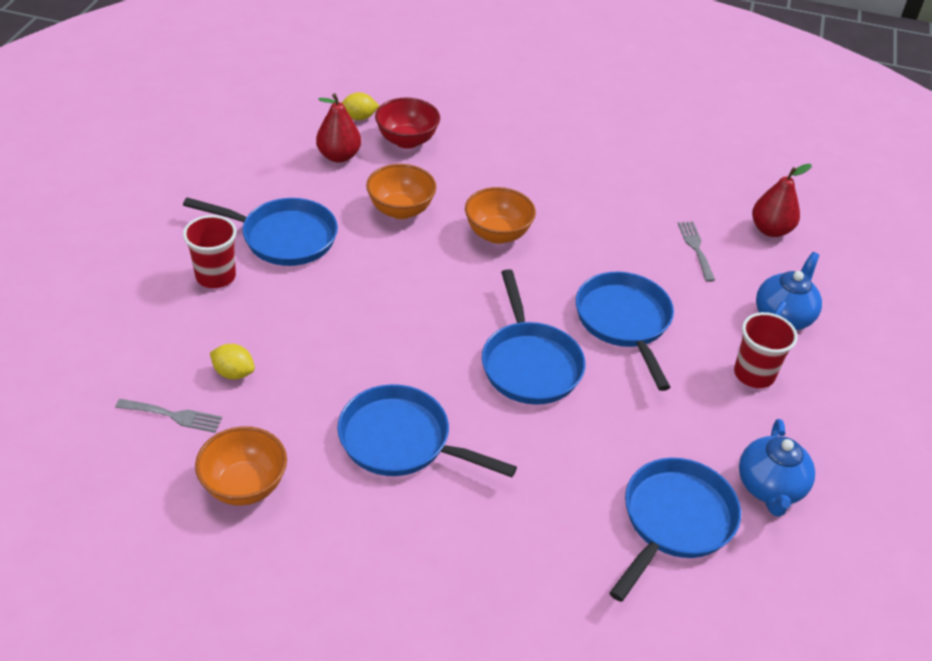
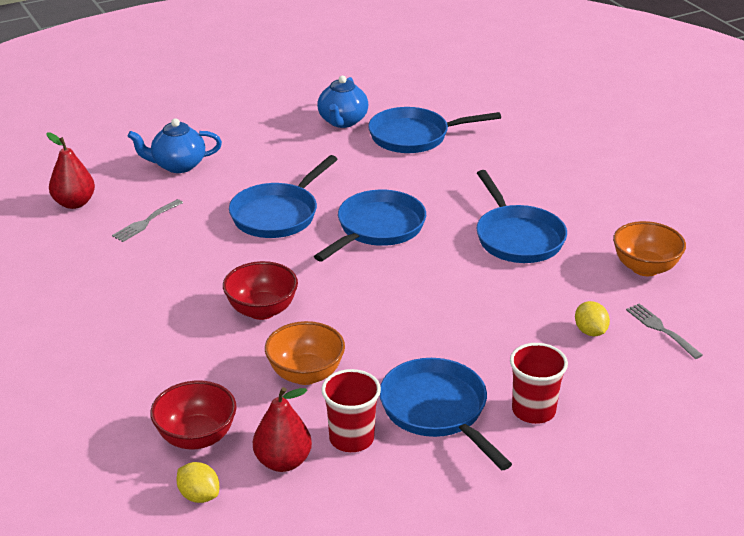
camera: 130 degrees left, 10 degrees down
(497, 234) = (262, 310): orange bowl -> red bowl
(754, 374) = (254, 155): red cup -> red cup (351, 438)
(770, 488) = (342, 121): blue teapot -> blue teapot turned 135 degrees clockwise

